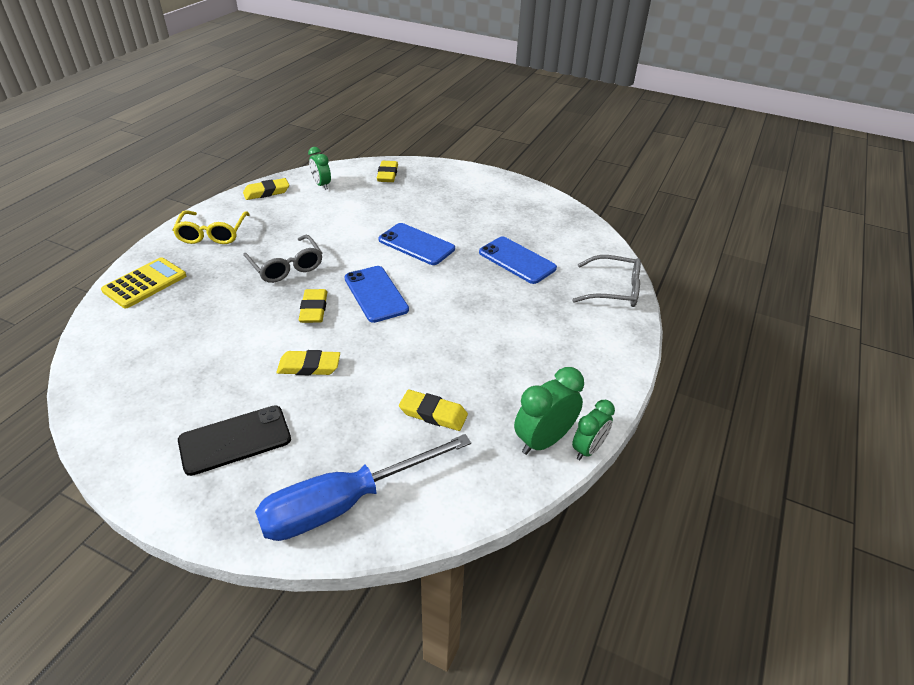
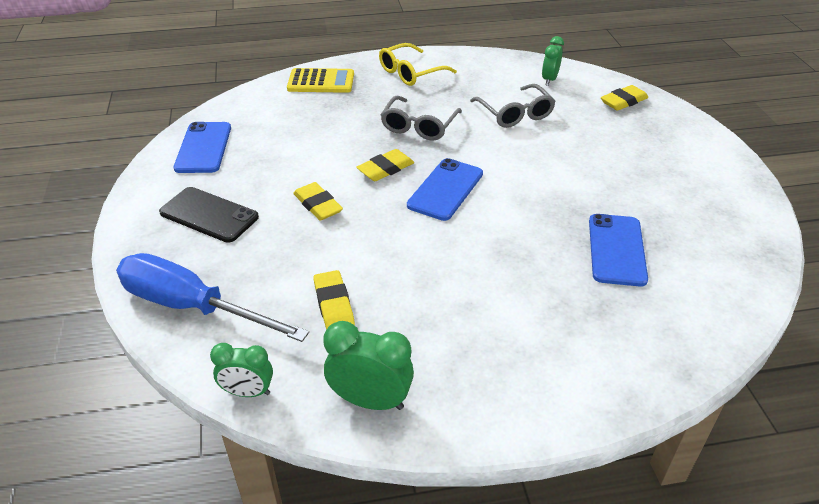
camera: 55 degrees right, 0 degrees up
(266, 192) = (497, 62): yellow eraser -> none
(416, 244) = (545, 174): blue phone -> blue phone (203, 148)
(588, 449) = (390, 443): green clock -> green clock (248, 392)
(614, 290) = (674, 351): grey glasses -> grey glasses (515, 114)

